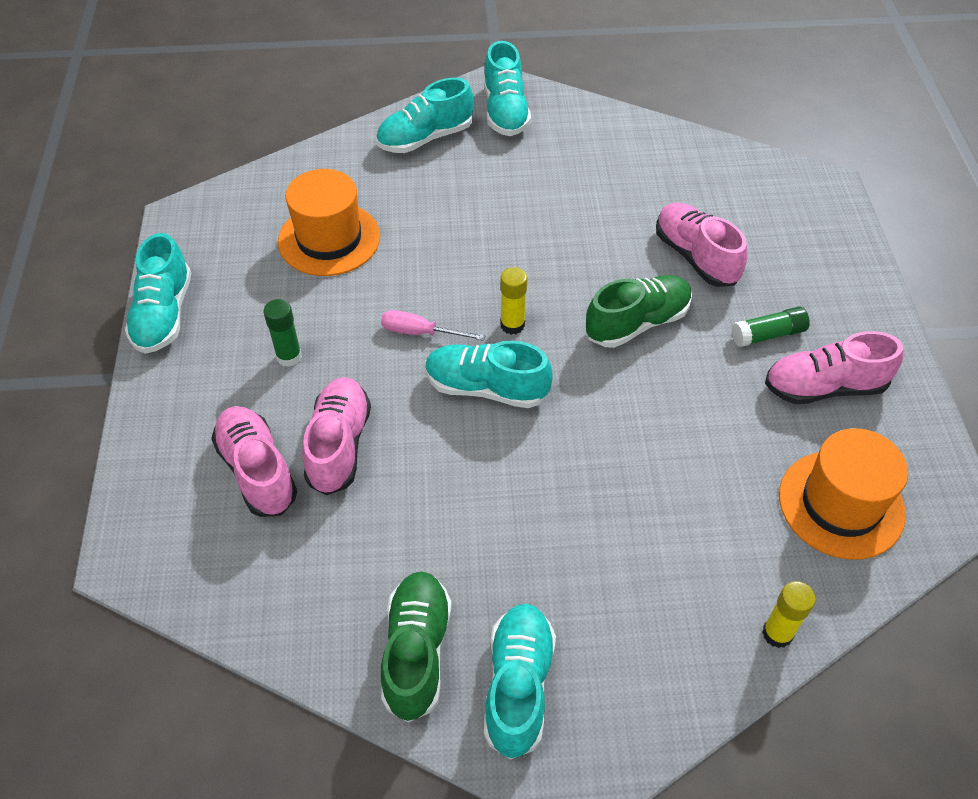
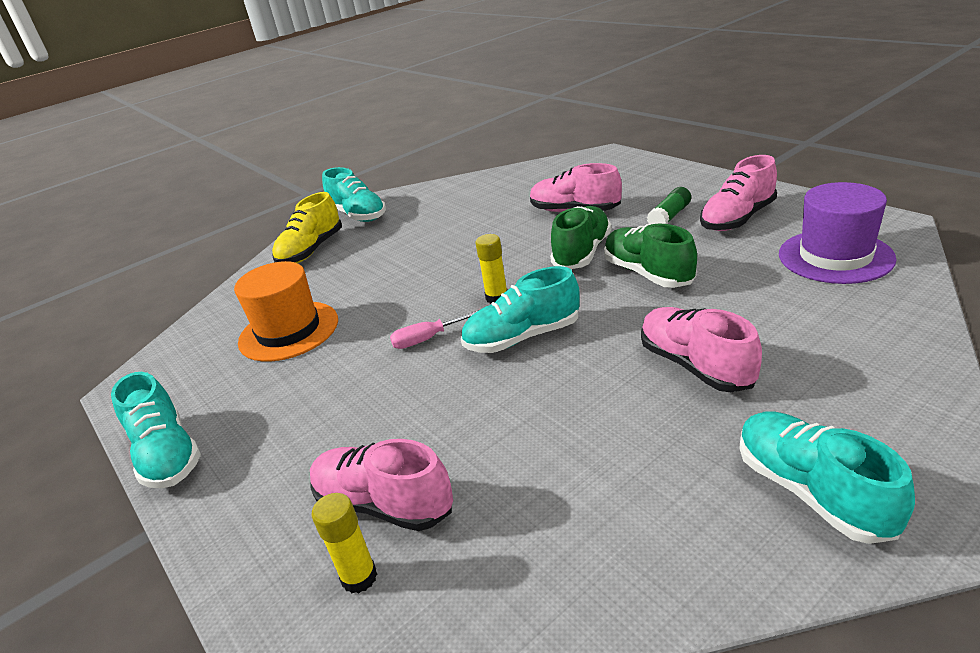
camera: 30 degrees left, 20 degrees down
(289, 356) = (329, 412): green glue stick -> none
(339, 445) = (443, 439): pink shoe -> pink shoe (695, 365)
(416, 652) = (700, 532): green shoe -> green shoe (648, 273)
(425, 138) = (311, 250): turquoise shoe -> yellow shoe
(777, 633) = (914, 334): yellow glue stick -> yellow glue stick (359, 577)
(841, 504) = (835, 256): orange hat -> purple hat

